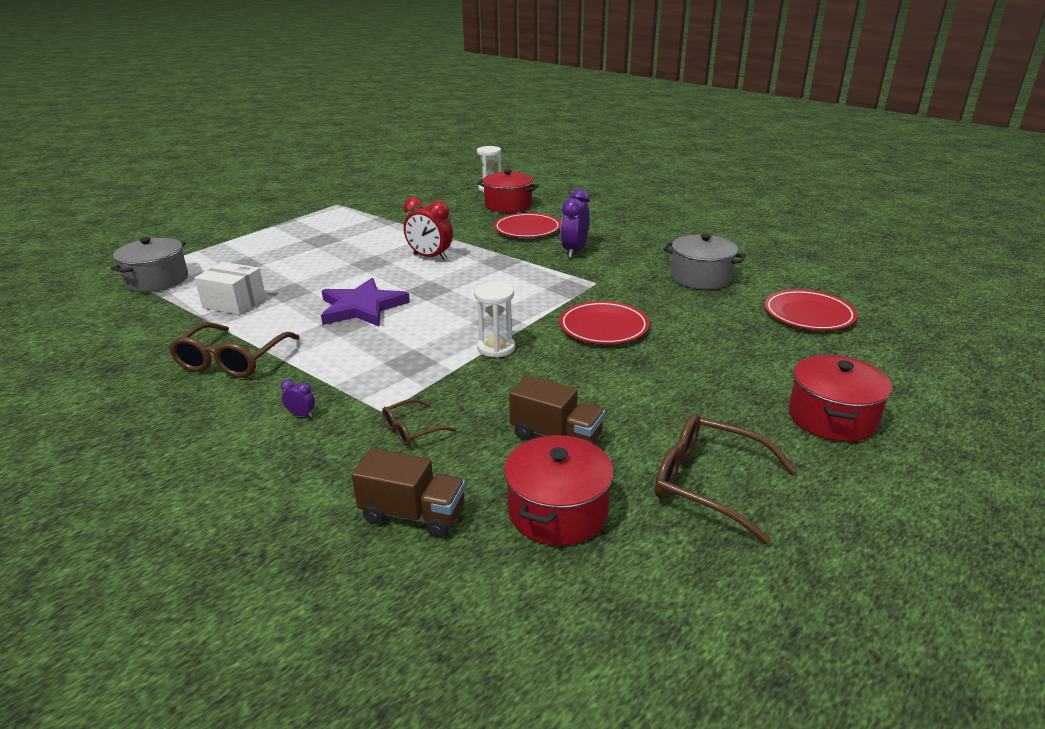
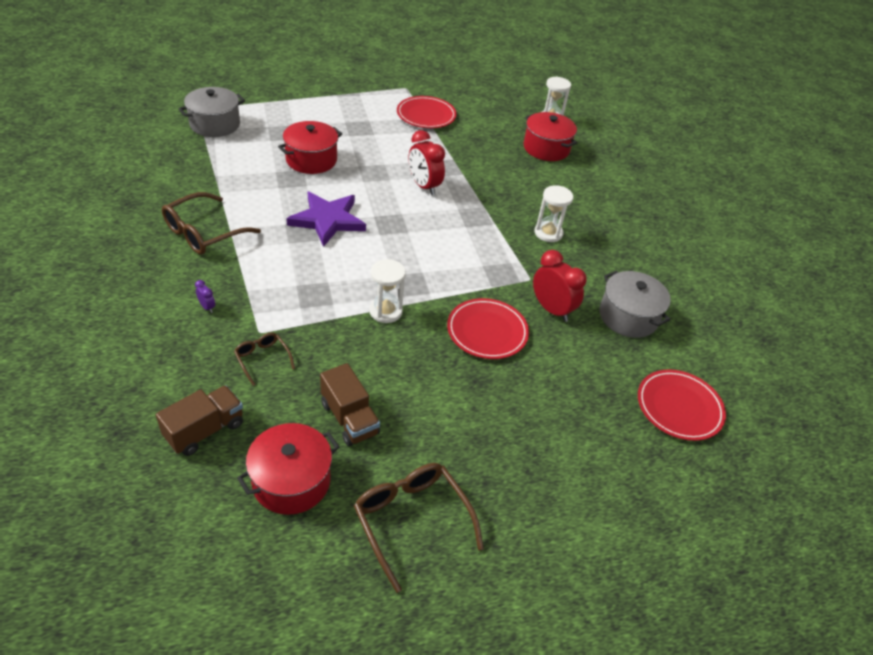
camera: 25 degrees right, 15 degrees up
(234, 302) = (247, 173): white box -> none
(412, 430) = (262, 359): brown glasses -> brown glasses turned 60 degrees clockwise
(413, 514) = (205, 430): brown truck -> brown truck turned 90 degrees counterclockwise
(527, 229) = (534, 187): red plate -> red plate (426, 115)
(574, 251) = (548, 233): purple clock -> white hourglass
(637, 294) = (551, 309): none -> red clock
(832, 417) = (571, 520): red pot -> red pot (311, 160)

